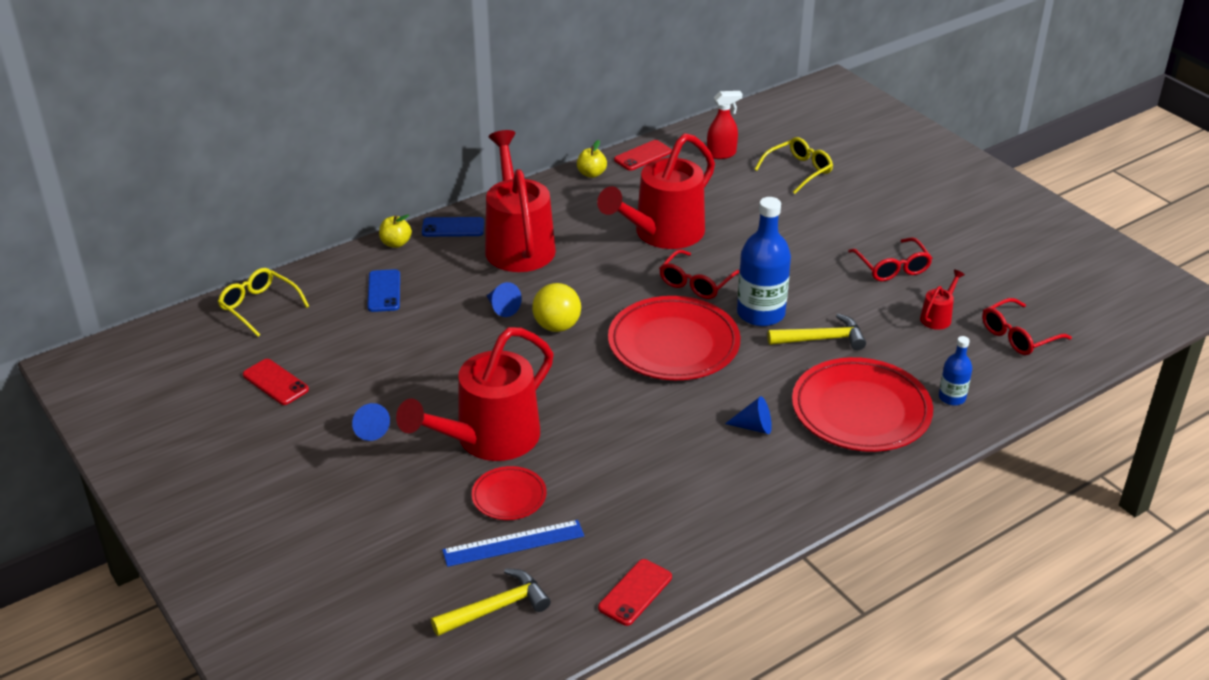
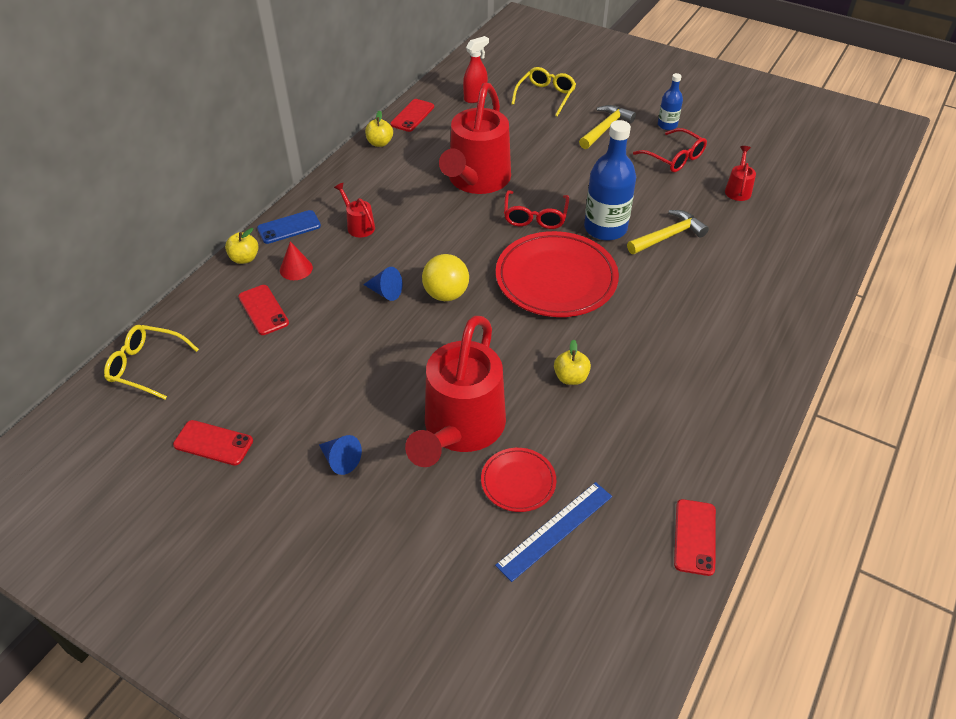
camera: 25 degrees left, 10 degrees up
(384, 291) = (263, 310): blue phone -> red phone
(435, 265) = (296, 269): none -> red cone
(496, 608) = (586, 608): yellow hammer -> yellow hammer (605, 128)
(518, 243) = (358, 225): red watering can -> red watering can, size x0.41
(621, 431) = (570, 377): none -> yellow apple
(754, 427) = (674, 334): blue cone -> none
(861, 410) = (743, 290): red plate -> none
(952, 397) = (799, 255): blue bottle -> blue bottle (667, 125)
(1018, 336) = (805, 187): red glasses -> none

